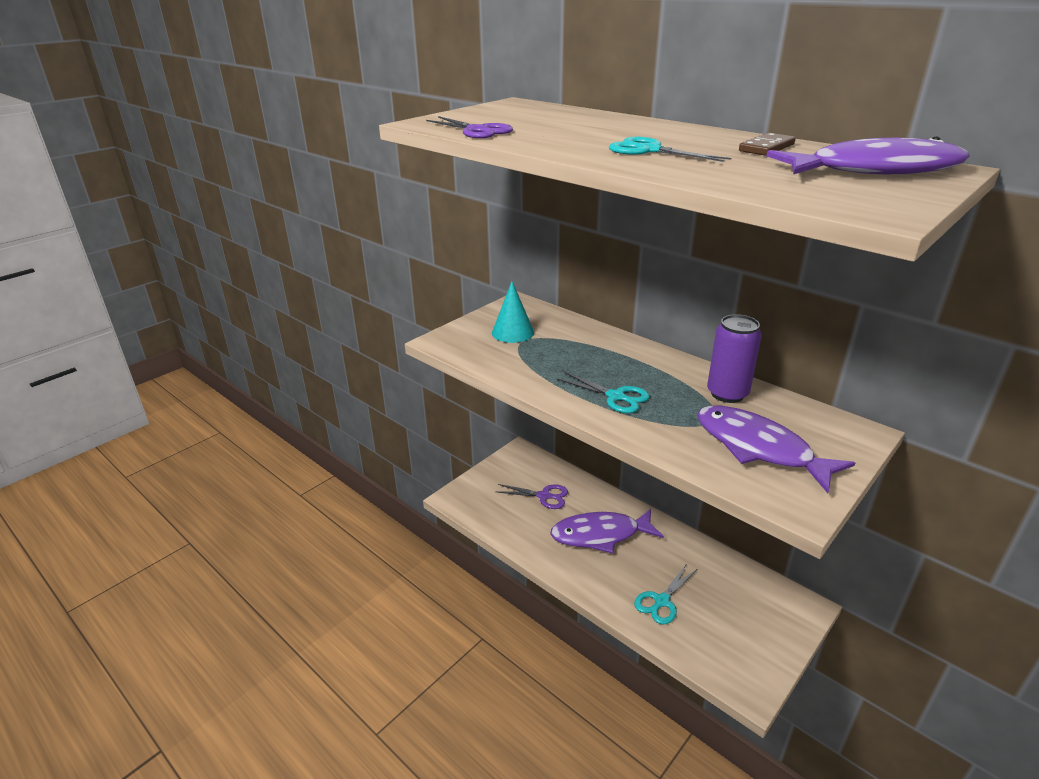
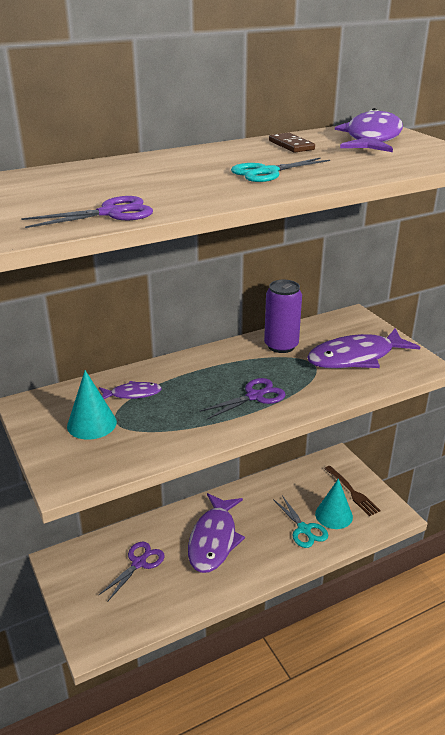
camera: 70 degrees left, 0 degrees up
(566, 338) = (132, 394): none -> purple fish
(615, 397) = (254, 396): turquoise scissors -> purple scissors
(703, 623) = (333, 515): none -> turquoise cone
(756, 634) = (351, 492): none -> brown fork

